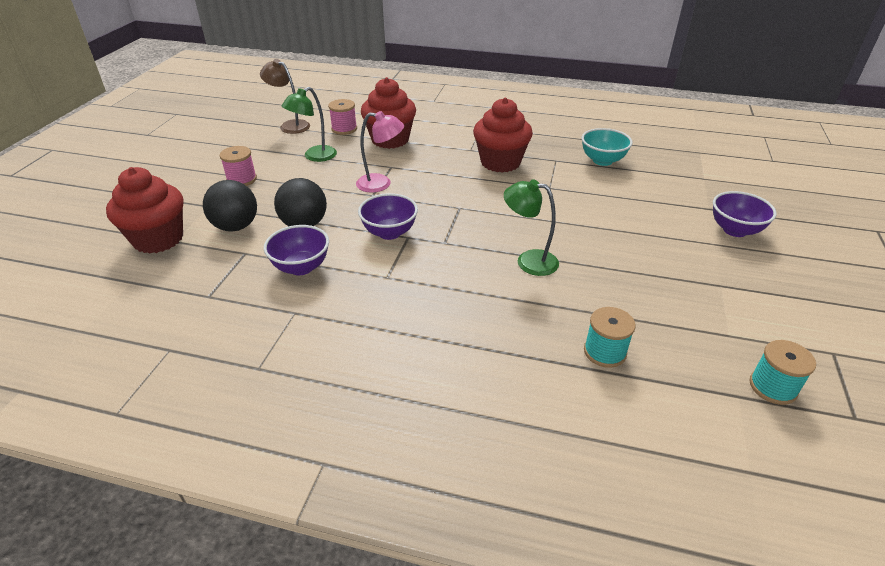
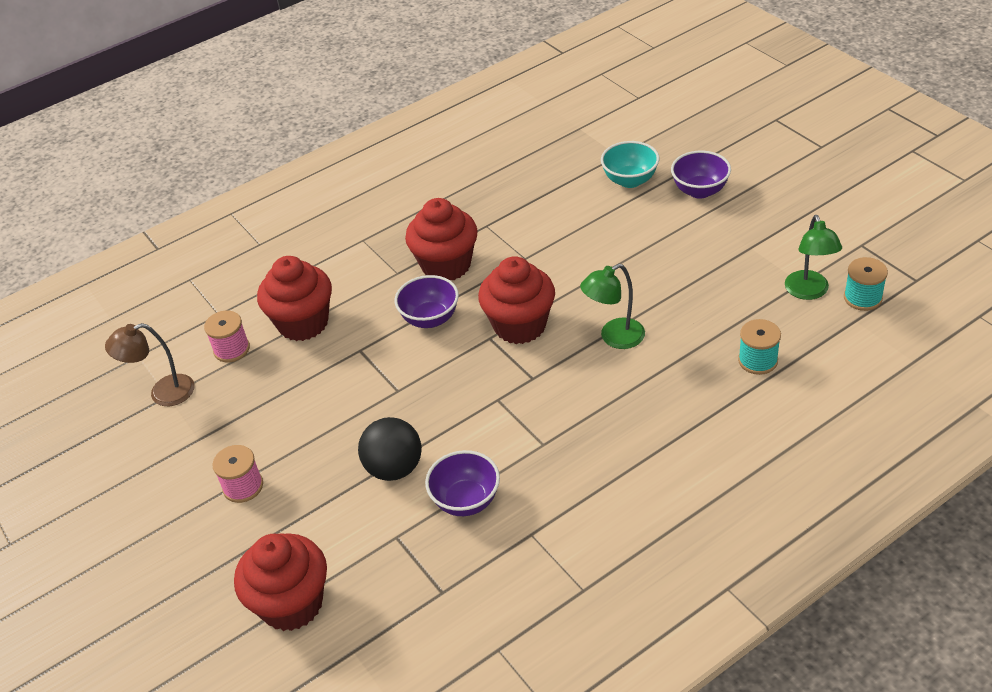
camera: 45 degrees left, 5 degrees up
(236, 226) = (338, 526): black ball -> none
(314, 156) = (265, 402): green lamp -> green lamp (809, 292)
(381, 184) = (384, 374): pink lamp -> none
(389, 232) = (477, 409): purple bowl -> purple bowl (430, 319)
(486, 214) = (520, 326): none -> red cupcake
(602, 161) = (522, 196): turquoise bowl -> turquoise bowl (630, 180)

